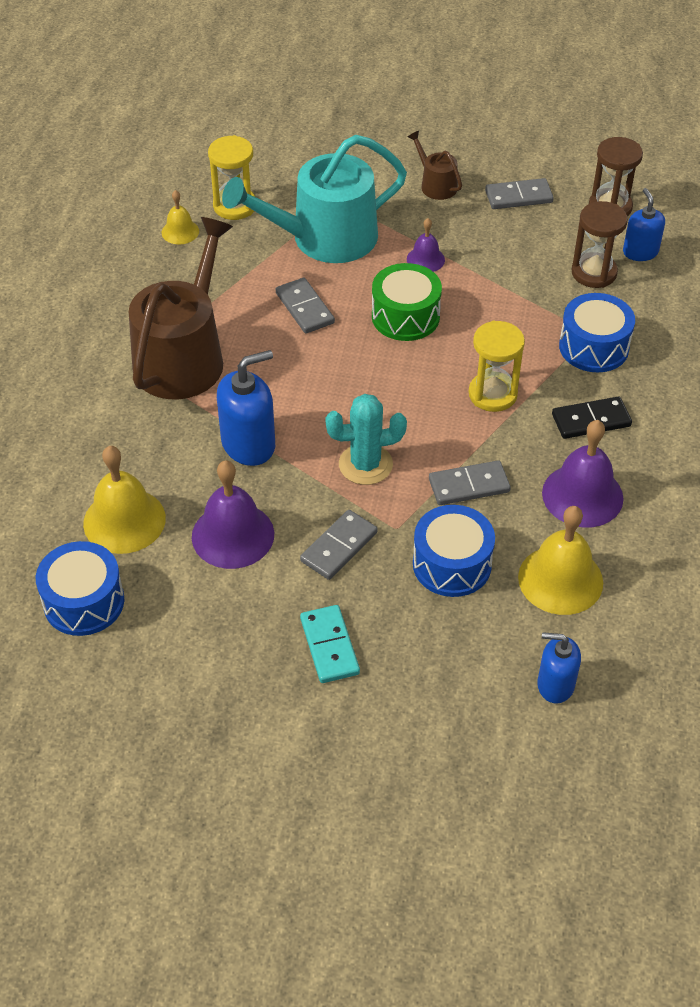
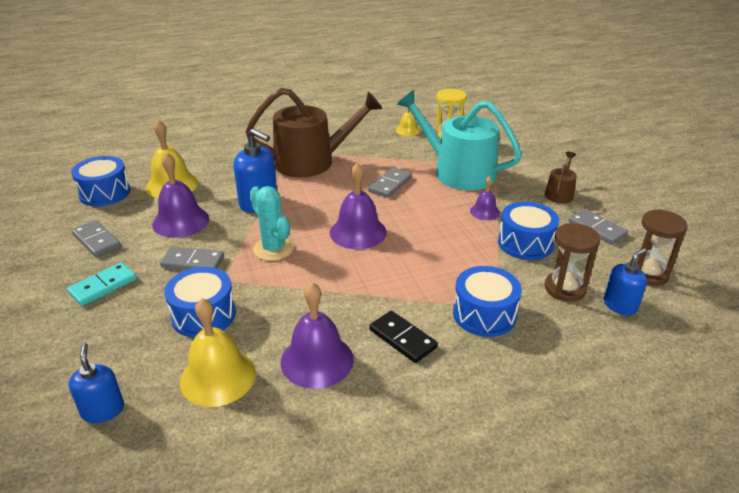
camera: 60 degrees right, 15 degrees down
(386, 379) = (358, 232): none -> purple bell
(405, 316) = (422, 221): green drum -> none
(469, 485) = (286, 298): grey domino -> grey domino (96, 241)
(492, 394) = (385, 280): yellow hourglass -> none
(505, 260) = (525, 243): none -> blue drum

